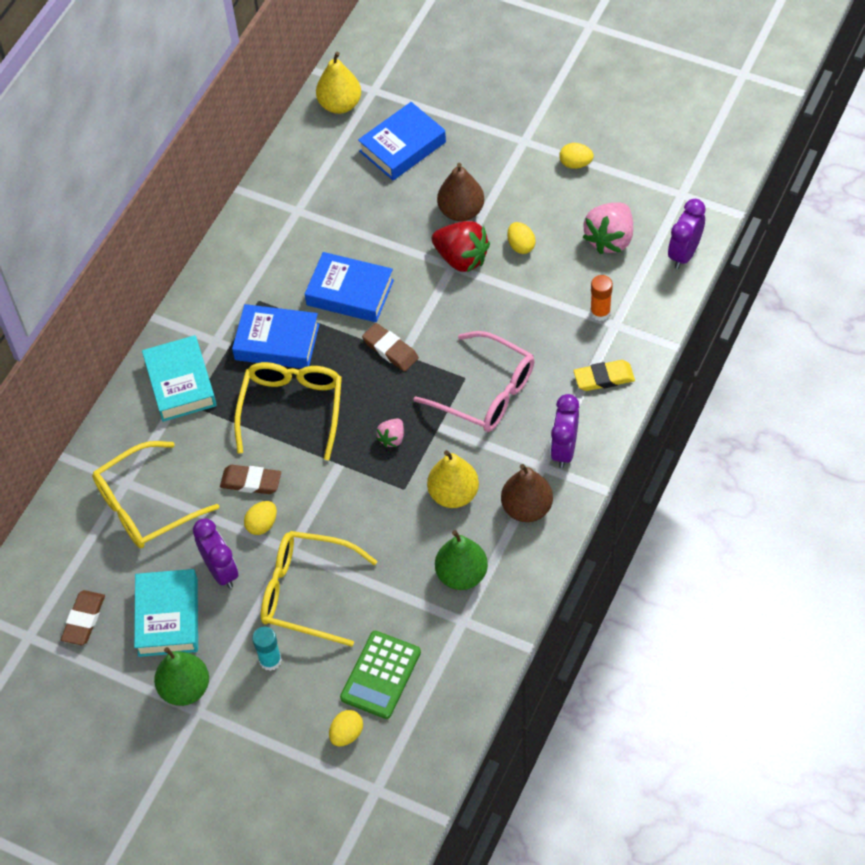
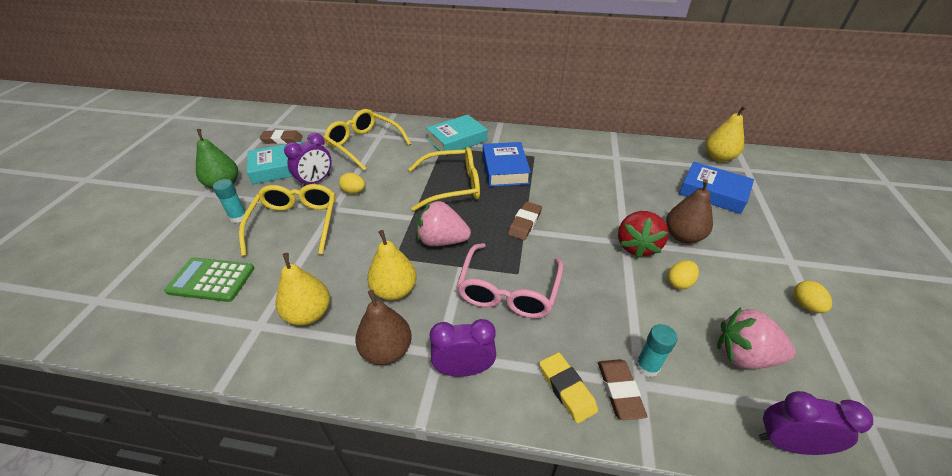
camera: 70 degrees right, 15 degrees down
(251, 482) = (388, 180): brown eraser -> brown eraser (619, 390)
(347, 734) = (159, 271): yellow egg -> none
(350, 292) = (564, 193): blue book -> none
(392, 438) = (442, 240): pink strawberry -> pink strawberry, size x1.92
(461, 574) = (309, 314): green pear -> yellow pear
(600, 312) = (647, 366): orange glue stick -> turquoise glue stick

